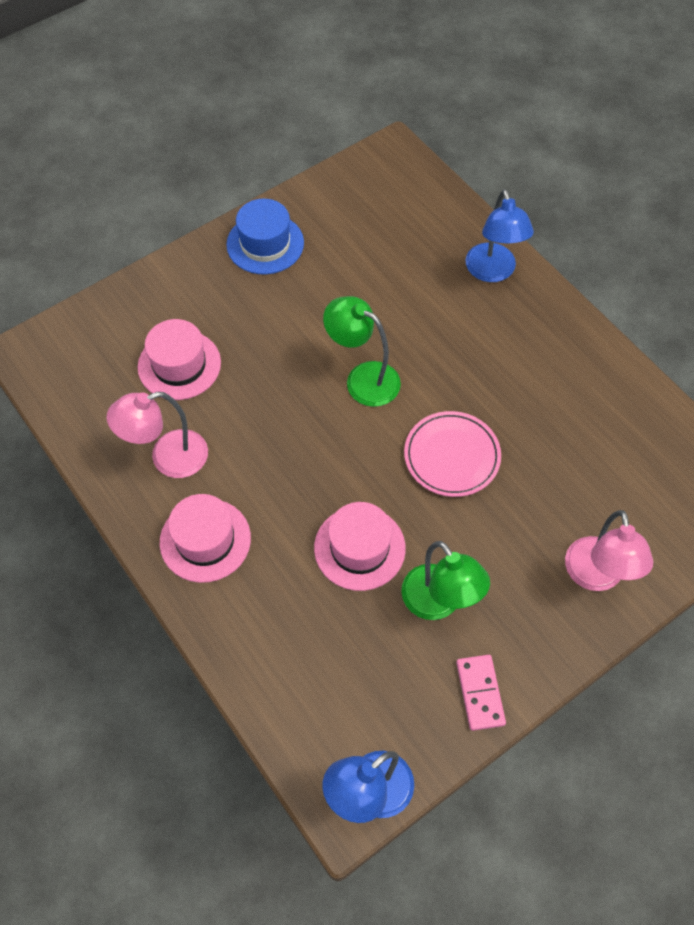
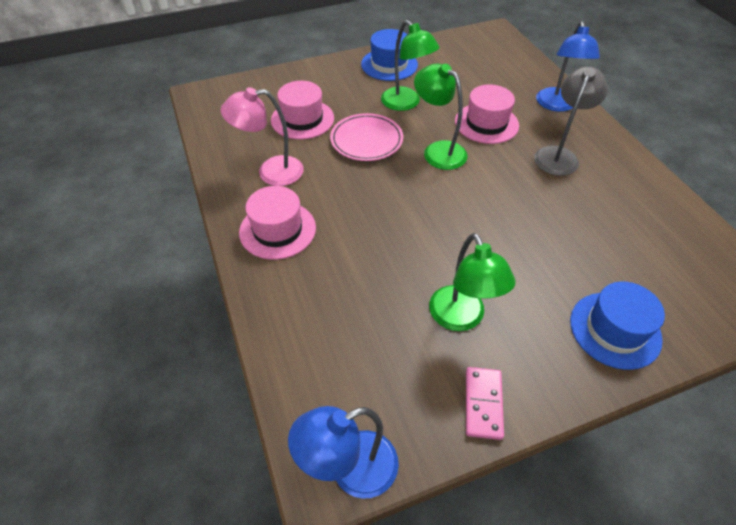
camera: 15 degrees right, 10 degrees down
(305, 309) = (406, 103): none -> green lamp
(359, 548) = (402, 261): pink hat -> pink hat (486, 123)
(451, 456) = (498, 213): pink plate -> pink plate (366, 140)
(507, 353) = (559, 155): none -> grey lamp
(596, 576) = (615, 330): pink lamp -> blue hat

